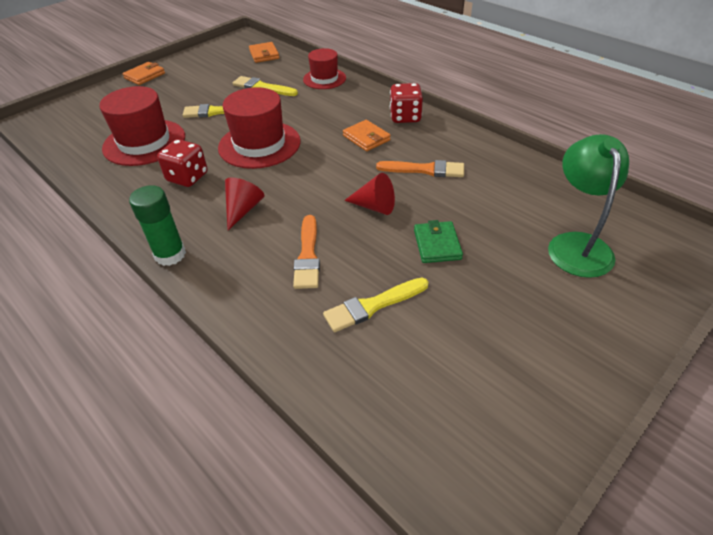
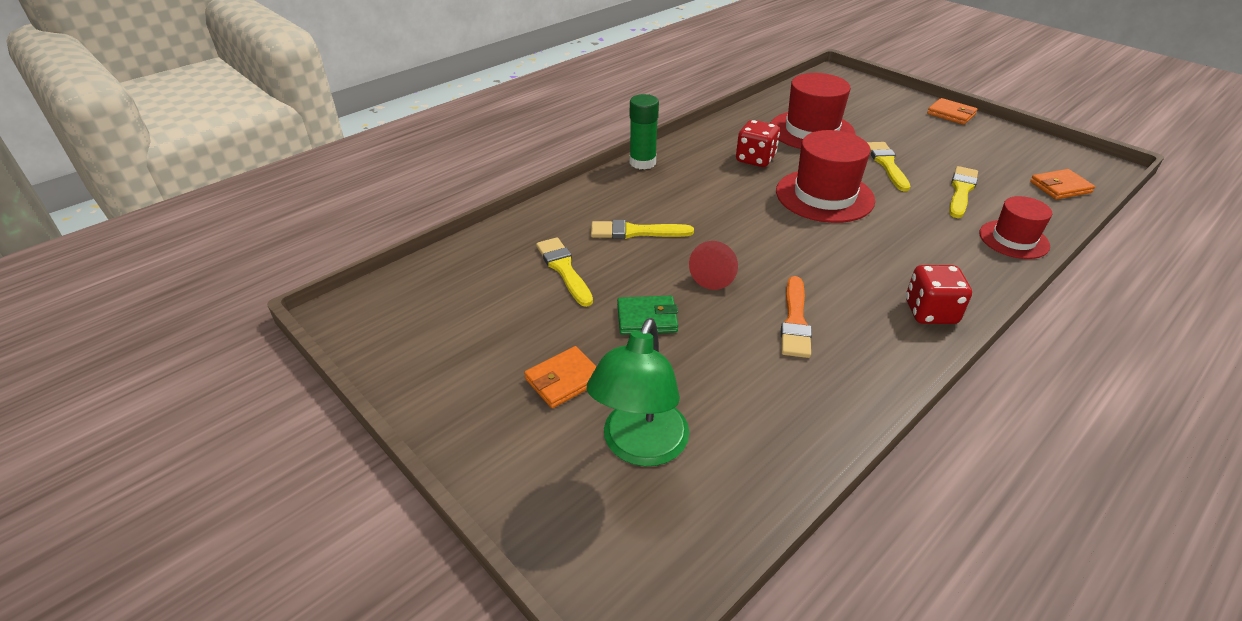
camera: 90 degrees right, 5 degrees down
(243, 209) = (705, 193): red cone -> none
(308, 255) = (636, 232): orange brush -> yellow brush
(366, 138) = (861, 274): orange wallet -> orange wallet (564, 380)
(577, 244) = (640, 447): green lamp -> green lamp turned 105 degrees clockwise

